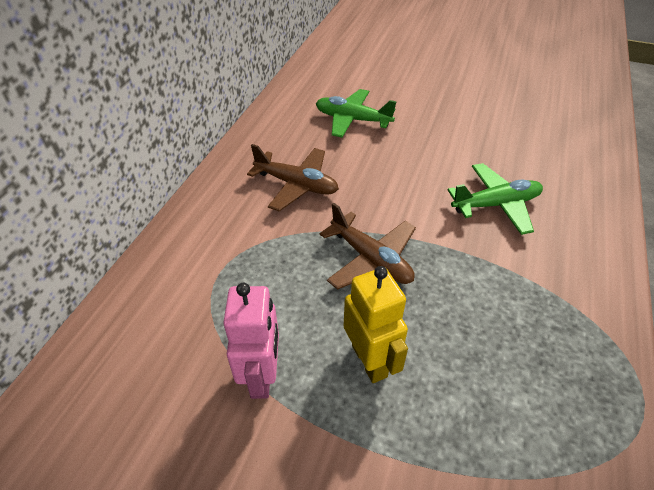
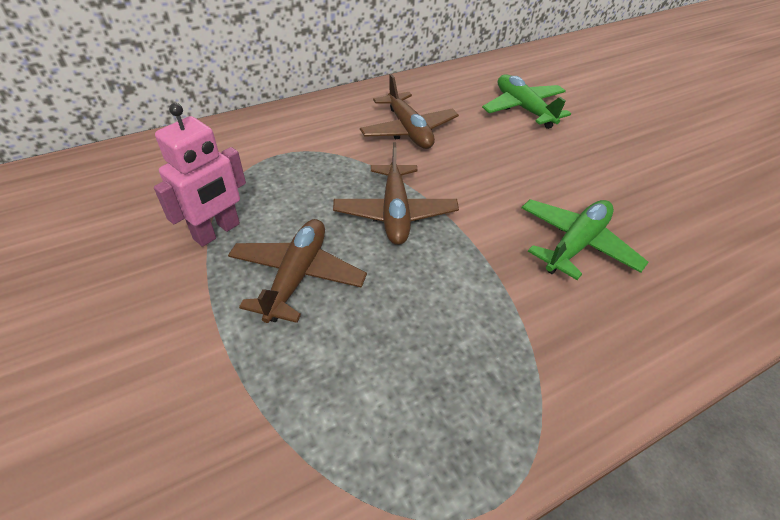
camera: 40 degrees right, 0 degrees up
(370, 360) = (297, 276): yellow robot -> brown plane
(496, 205) = (576, 244): green plane -> green plane turned 75 degrees counterclockwise

